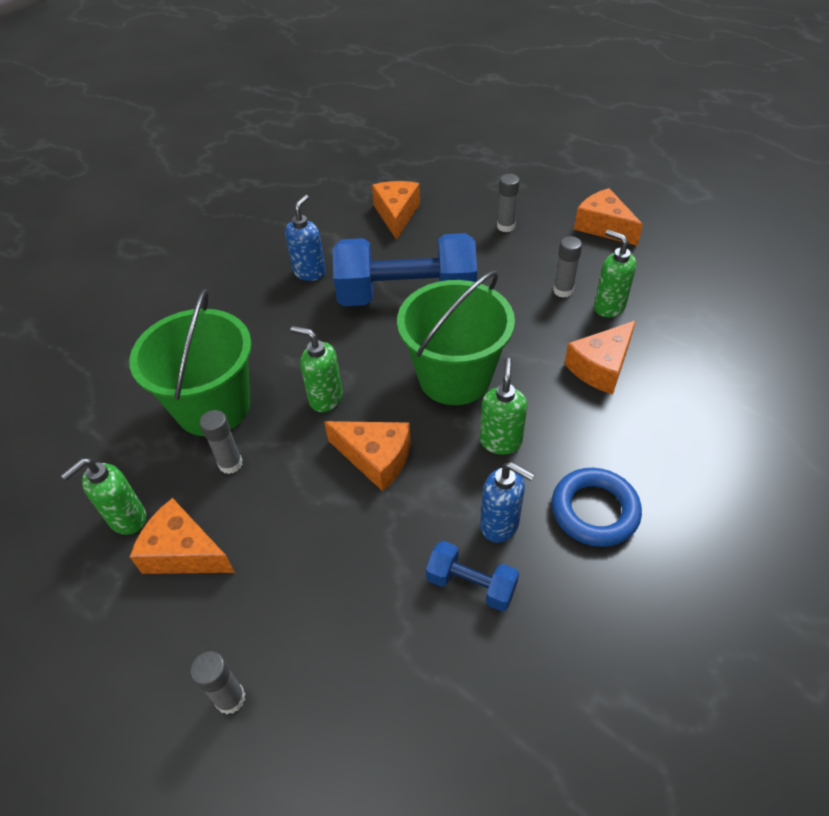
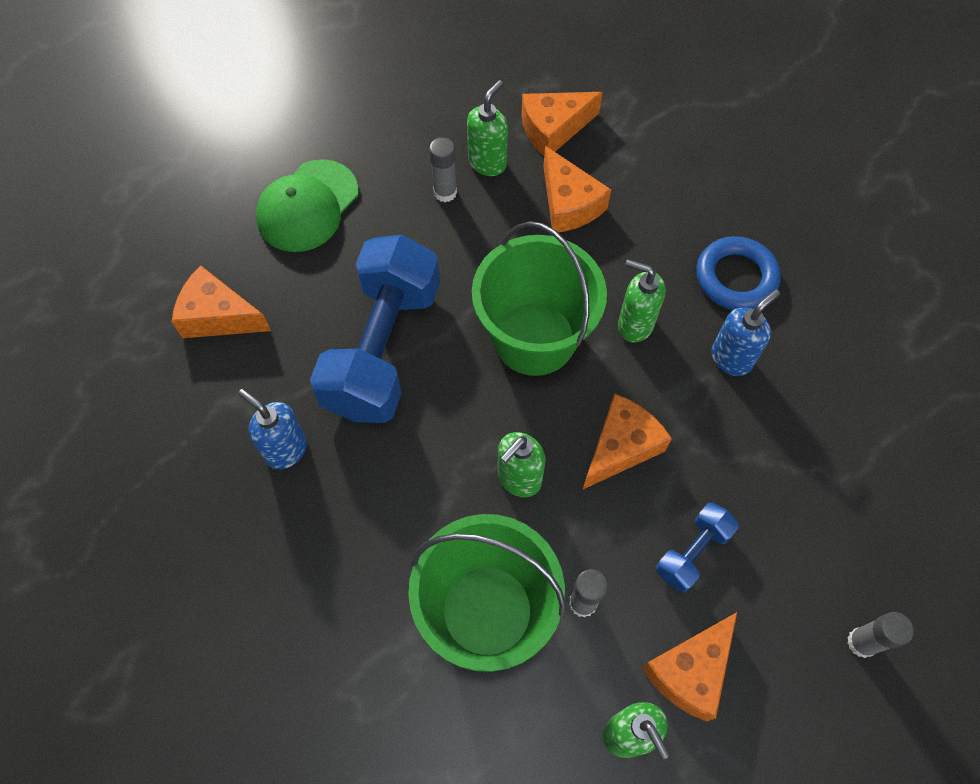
camera: 75 degrees left, 15 degrees up
(471, 585) = (788, 403): blue dumbbell -> blue dumbbell (692, 552)
(505, 226) = (307, 206): grey glue stick -> green cap
(603, 226) = (358, 115): orange cheese -> orange cheese (553, 129)
(608, 307) = (487, 163): green soap dispenser -> green soap dispenser turned 150 degrees clockwise

